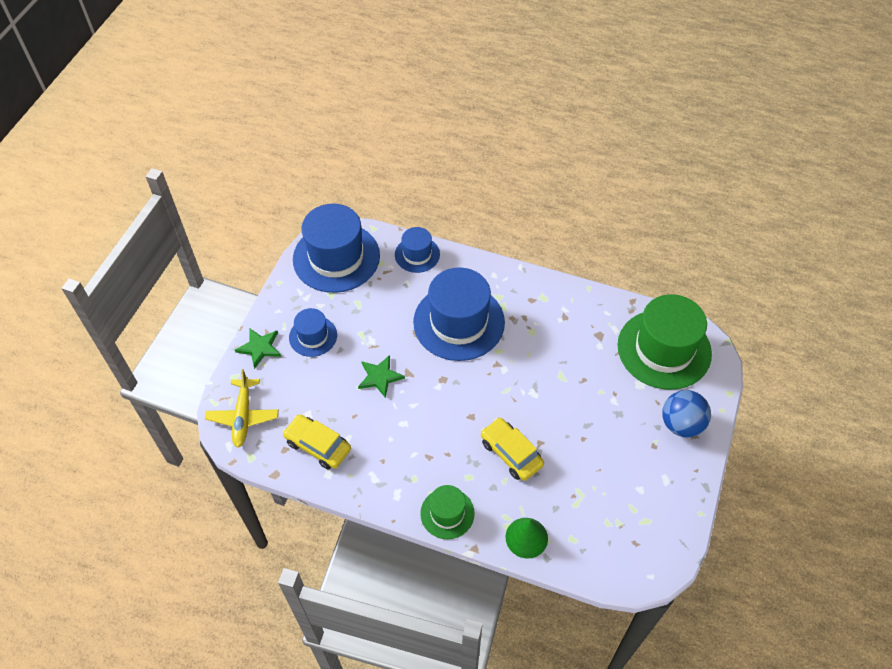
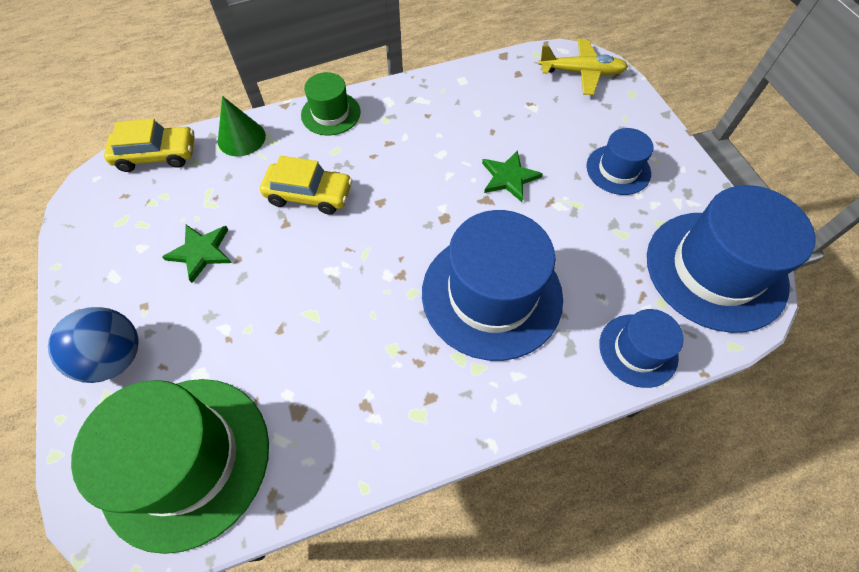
camera: 140 degrees right, 5 degrees up
(243, 416) = (581, 73): yellow plane -> yellow plane turned 135 degrees clockwise
(260, 348) = (647, 128): green star -> green star (201, 252)
(318, 446) = (495, 92): yellow car -> yellow car (157, 155)

